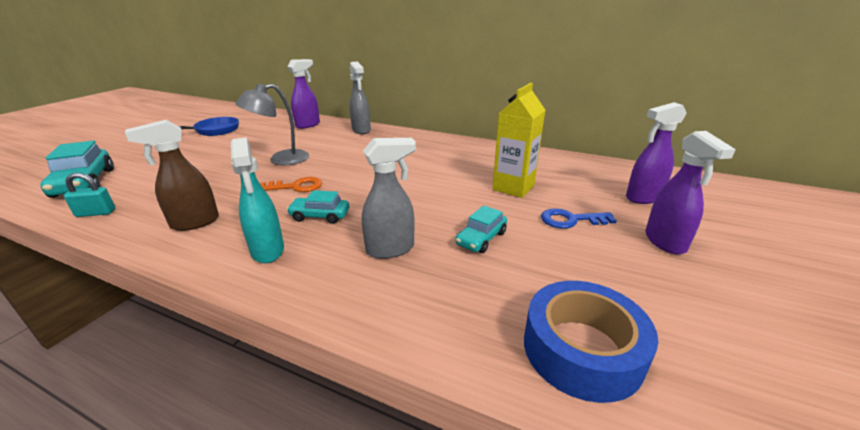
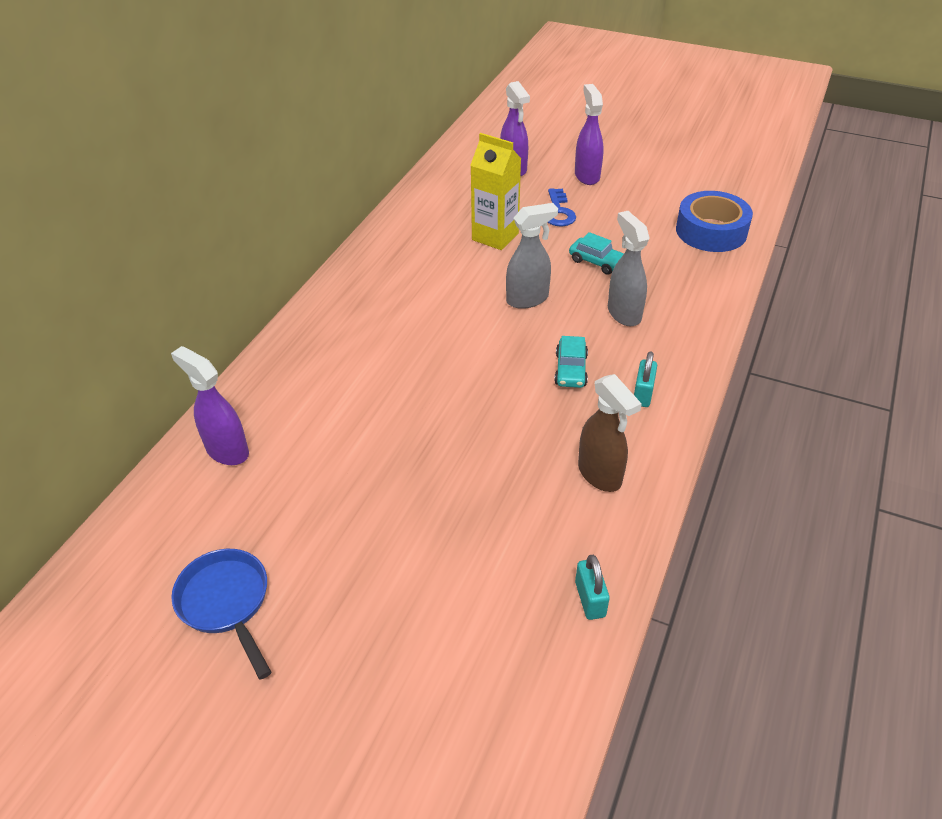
camera: 90 degrees left, 15 degrees up
(84, 183) = (492, 688): turquoise car -> none
(268, 251) = (643, 394): turquoise spray bottle -> turquoise padlock
(281, 160) = (404, 445): grey lamp -> none
(296, 187) = (498, 406): orange key -> none
(361, 130) = (277, 372): grey spray bottle -> grey spray bottle (528, 299)
(665, 242) = (587, 176): purple spray bottle -> purple spray bottle turned 90 degrees counterclockwise

